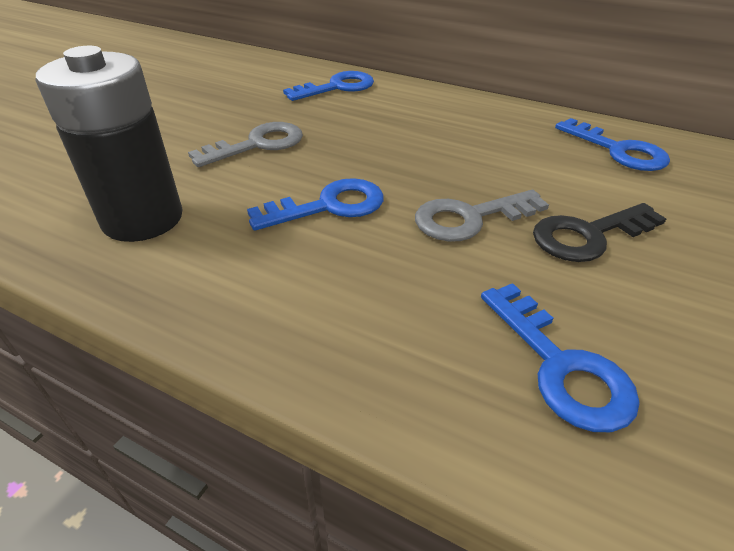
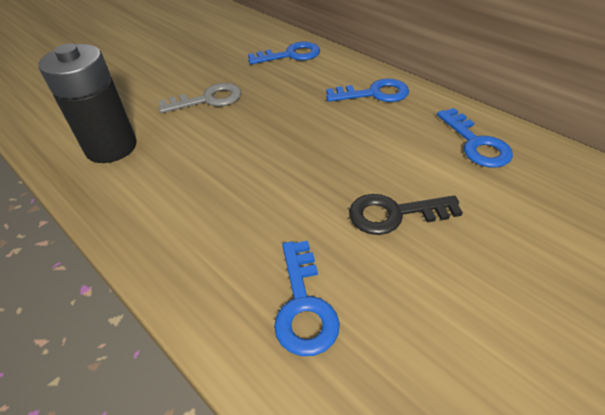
camera: 20 degrees right, 5 degrees up
(329, 206) = (227, 157): blue key -> blue key (374, 94)
(470, 218) = (317, 184): grey key -> none

